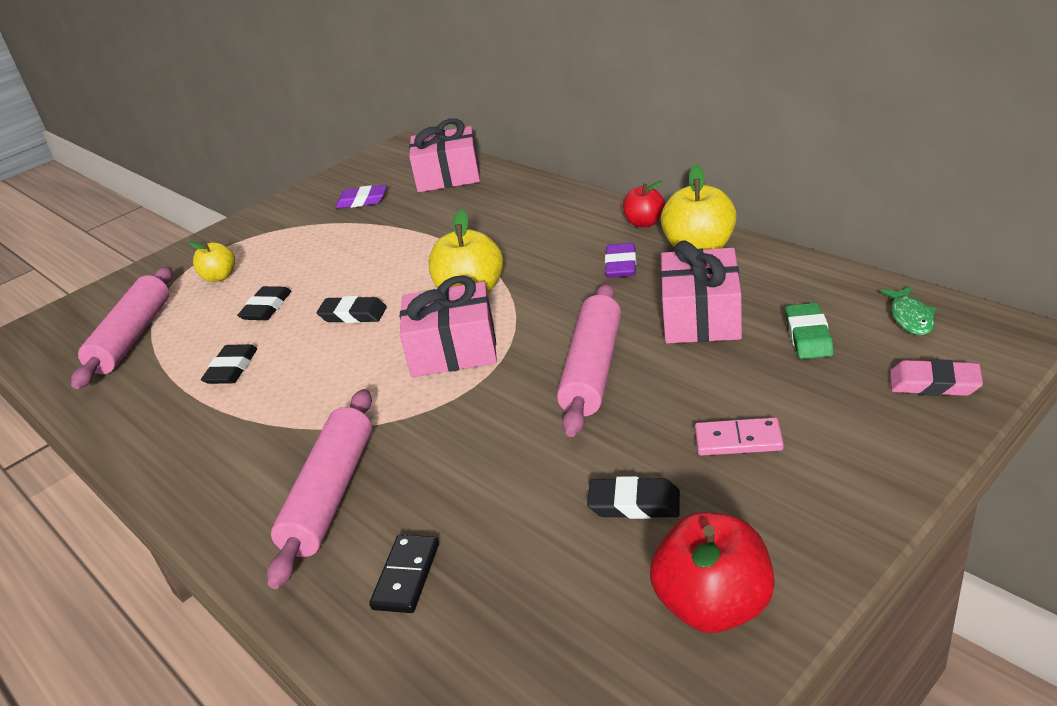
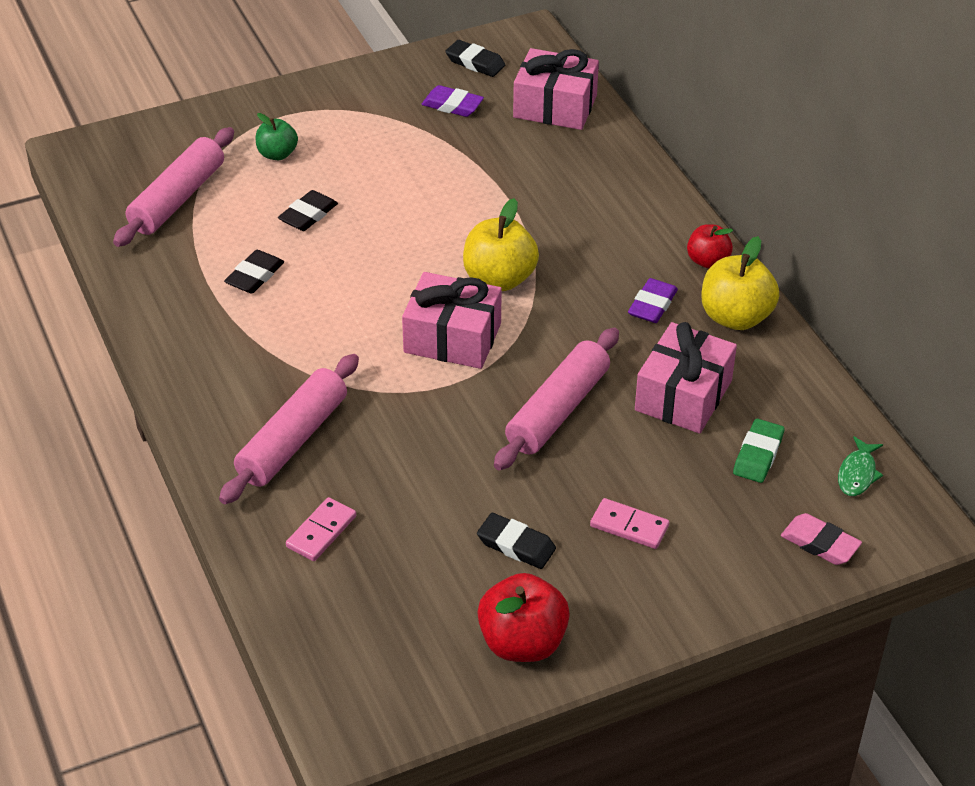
camera: 15 degrees right, 10 degrees up
(219, 277) = (277, 154): yellow apple -> green apple
(353, 314) = (383, 258): black eraser -> black eraser (475, 62)
(406, 576) = (321, 531): black domino -> pink domino

